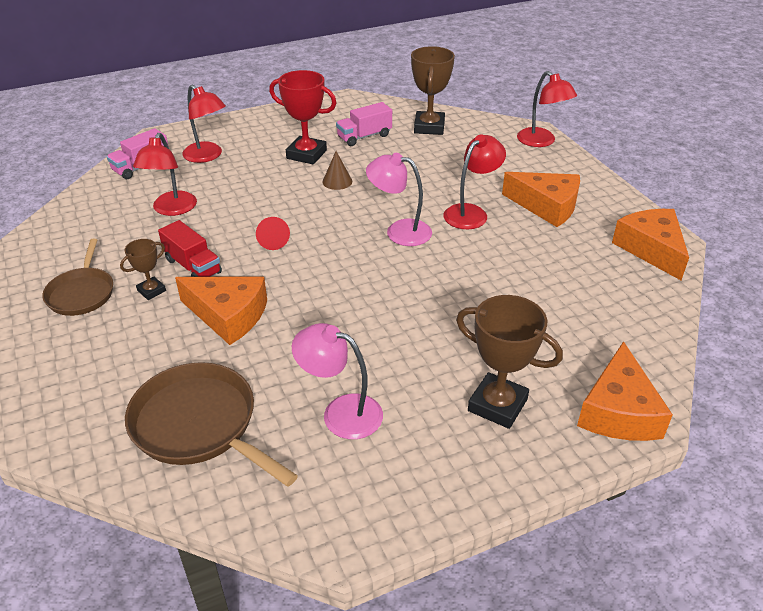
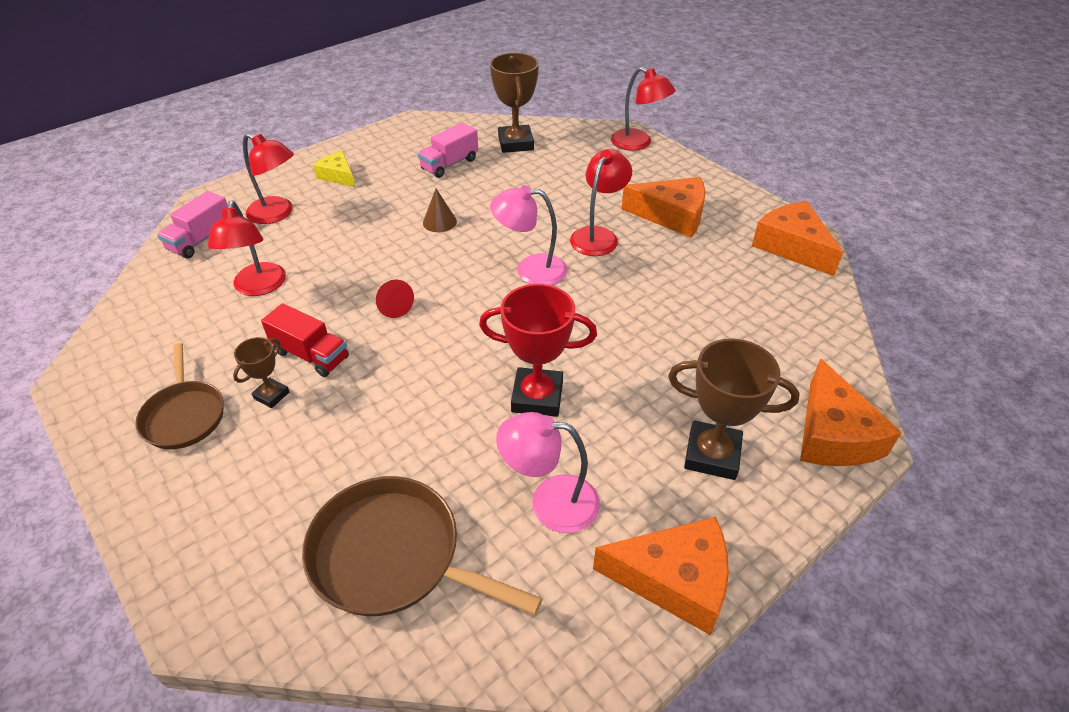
camera: 15 degrees left, 5 degrees up
(228, 315) = (376, 409): orange cheese -> orange cheese (674, 580)
(267, 133) = (338, 176): none -> yellow cheese
(306, 154) = (393, 195): red trophy -> red trophy (537, 397)

